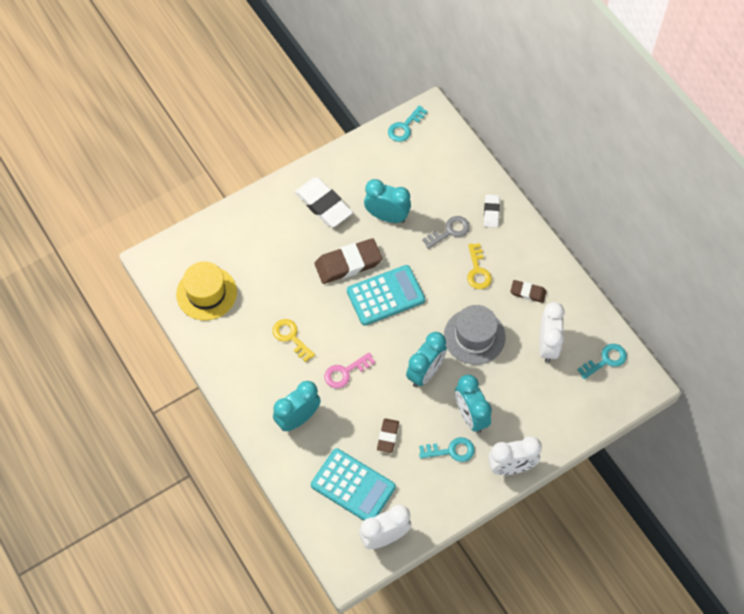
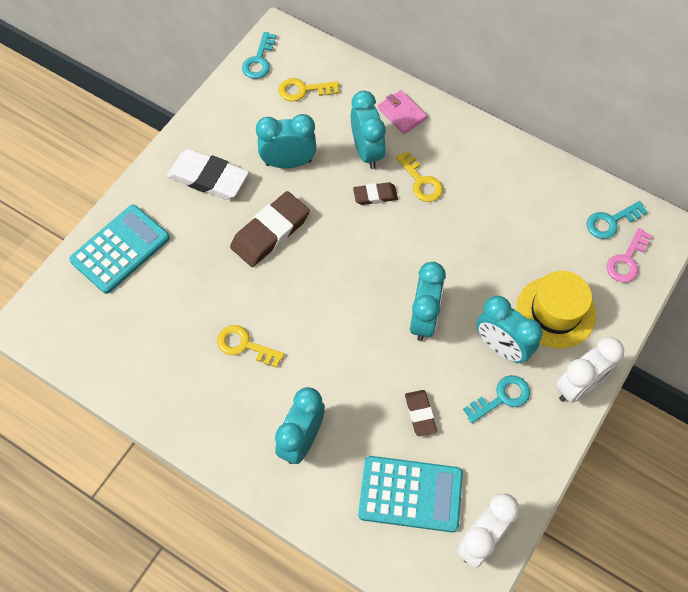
camera: 25 degrees left, 0 degrees up
(206, 293) = (114, 336): yellow hat -> yellow hat (555, 312)
(345, 372) = (331, 359): pink key -> pink key (627, 260)
(385, 296) = (332, 251): turquoise calculator -> turquoise calculator (120, 249)
(426, 164) = (303, 90): none -> yellow key
(449, 231) = (367, 151): grey key -> turquoise clock
(474, 336) = (456, 255): grey hat -> none
(491, 212) = (402, 114): white eraser -> pink wallet
(528, 292) = (488, 183): brown eraser -> brown eraser (375, 195)
(547, 345) = (541, 231): white clock -> none
(605, 360) = (611, 222): turquoise key -> turquoise key turned 150 degrees counterclockwise

